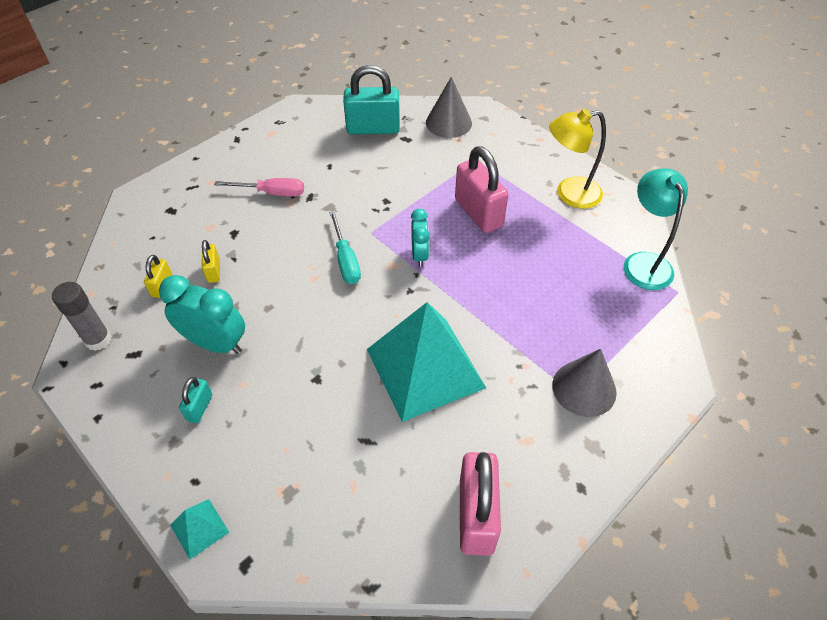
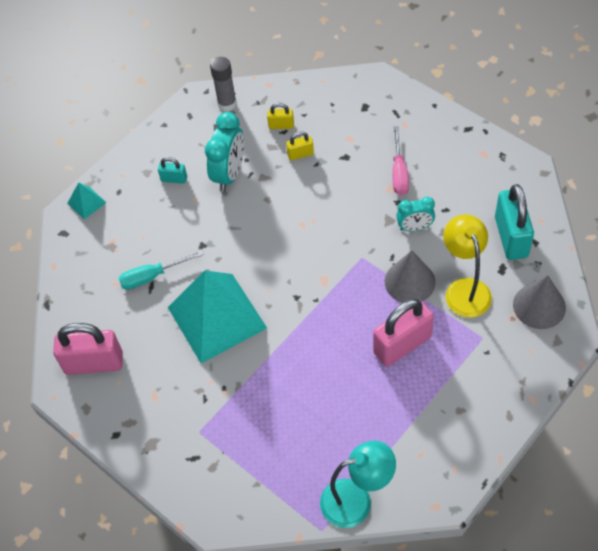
camera: 90 degrees right, 5 degrees up
(346, 260) = (325, 244): turquoise screwdriver -> turquoise screwdriver (152, 276)
(419, 255) = (339, 300): turquoise clock -> turquoise clock (415, 227)
(569, 194) = (446, 430): yellow lamp -> yellow lamp (465, 289)
(584, 388) = (204, 439): grey cone -> grey cone (410, 281)

